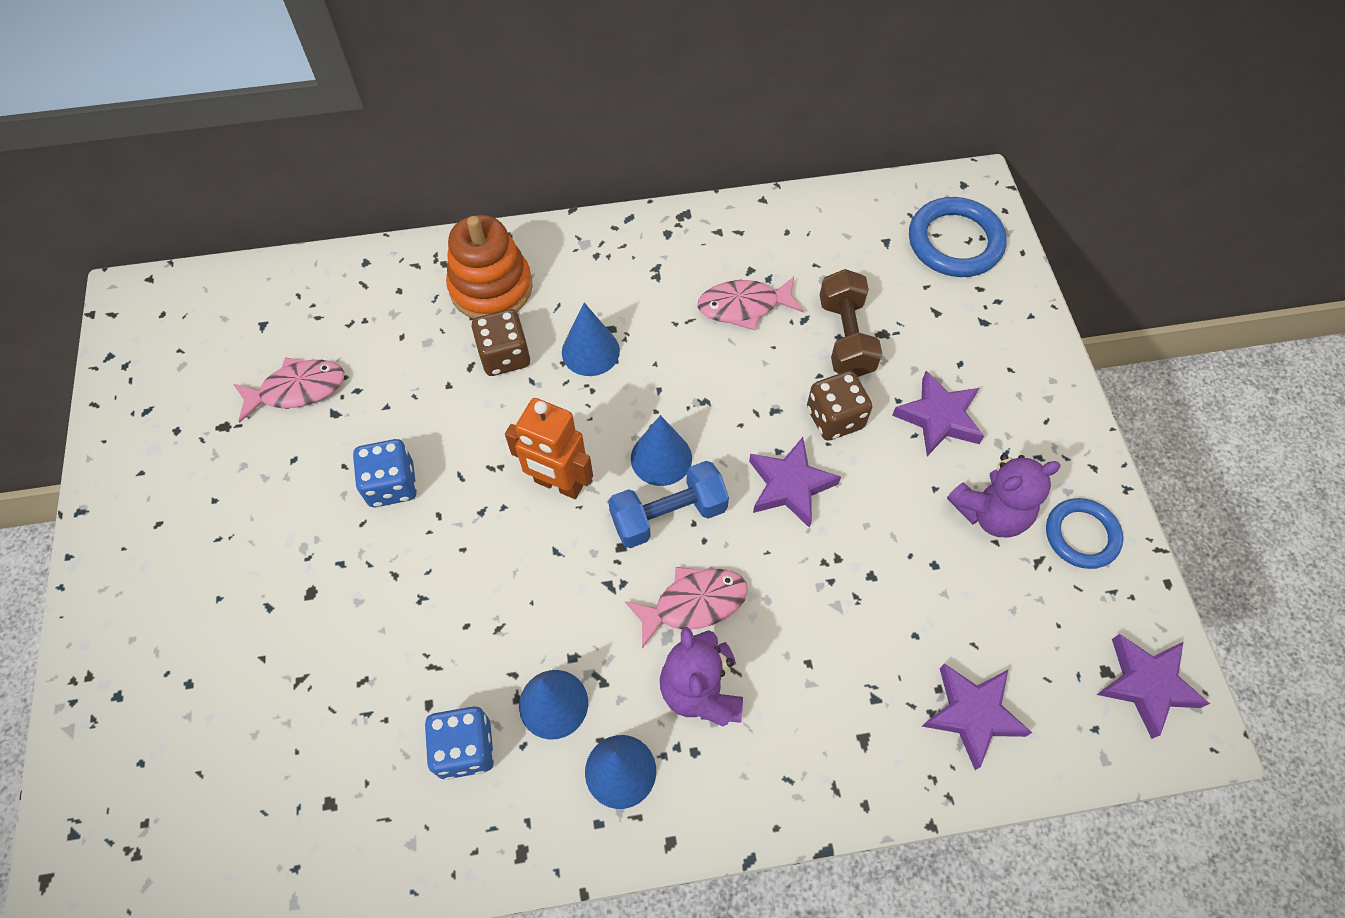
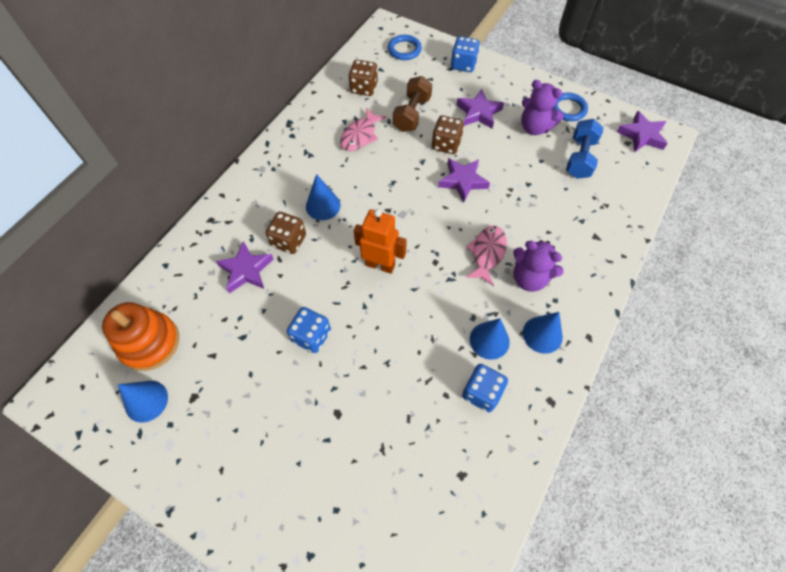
camera: 50 degrees left, 0 degrees up
(297, 389) = (209, 346): pink fish -> none
(491, 288) = (244, 221): orange stacking toy -> orange stacking toy (150, 342)
(558, 484) = (380, 265): orange robot -> orange robot turned 135 degrees counterclockwise
(661, 458) = (405, 217): blue cone -> blue cone (146, 401)
(668, 515) = (436, 233): blue dumbbell -> blue dumbbell (580, 158)
(830, 248) = (364, 88): none -> brown dice
(845, 337) = (412, 114): brown dumbbell -> brown dumbbell turned 75 degrees clockwise
(955, 242) = (404, 50): blue ring -> blue ring, size x0.66
(972, 714) = (613, 194): purple star -> purple star (246, 270)
(990, 512) = (534, 127): purple teddy bear -> purple teddy bear turned 105 degrees clockwise
(1011, 333) = (463, 64): none -> blue dice

